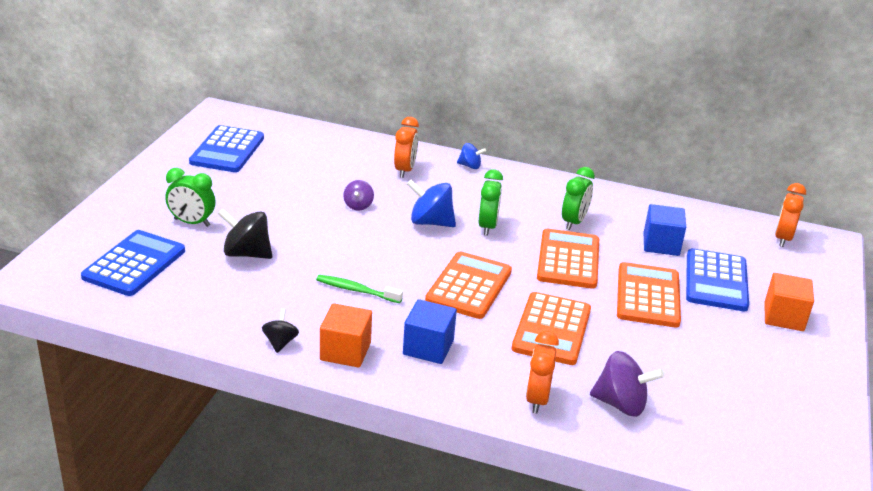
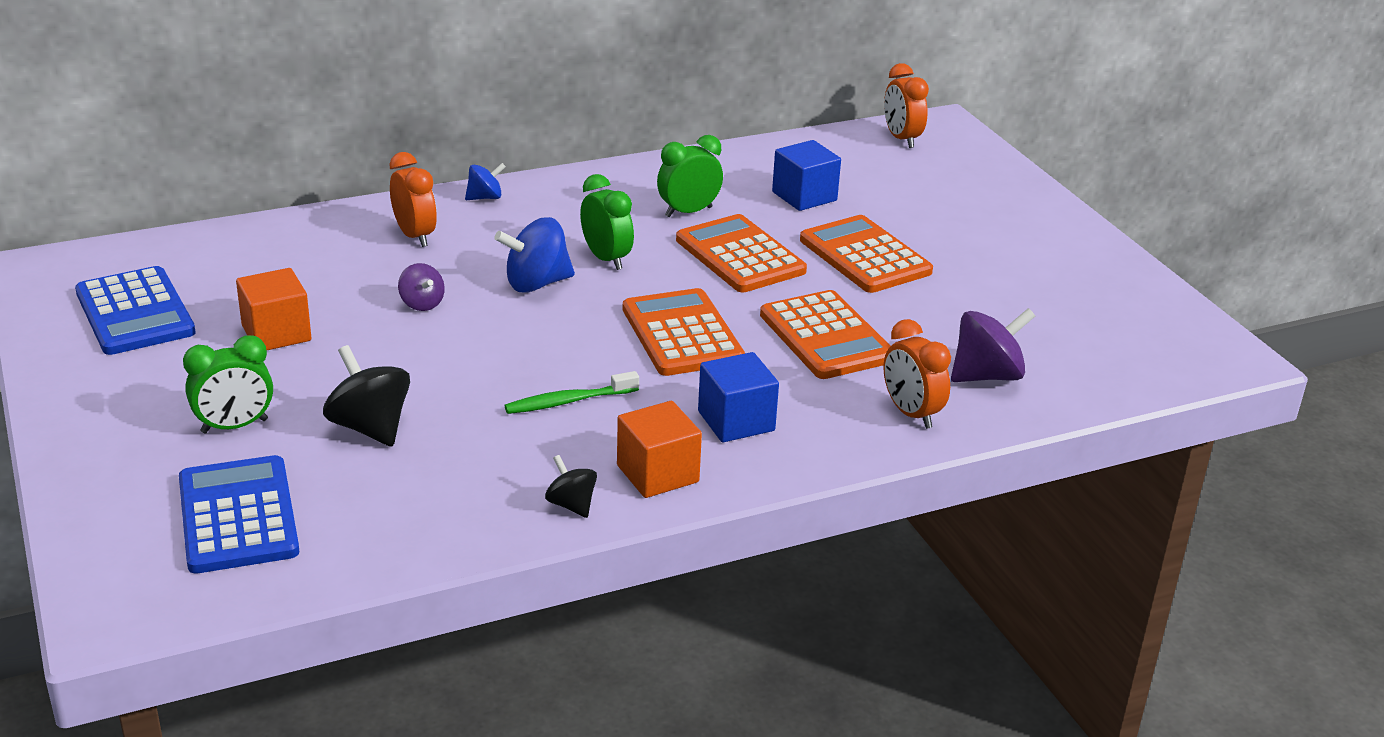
camera: 40 degrees left, 0 degrees up
(246, 253) = (370, 427): black spinning top -> black spinning top turned 75 degrees clockwise
(574, 222) = (688, 212): green clock -> green clock turned 105 degrees counterclockwise
(716, 281) = (902, 210): blue calculator -> none
(783, 317) = (1003, 217): orange cube -> orange cube (276, 333)

